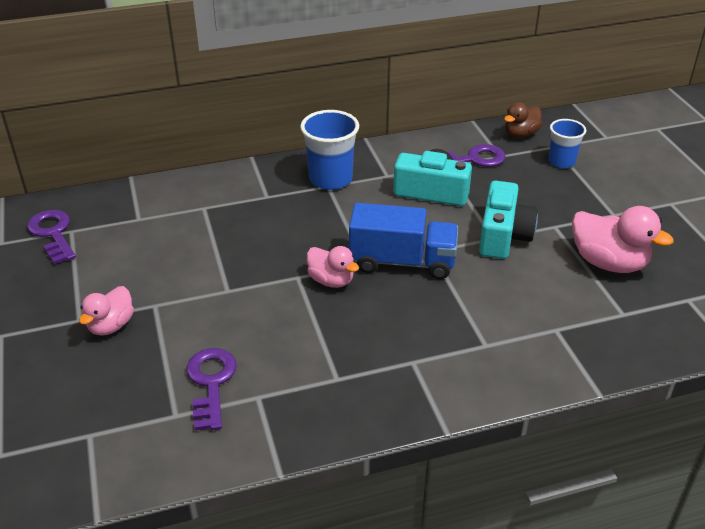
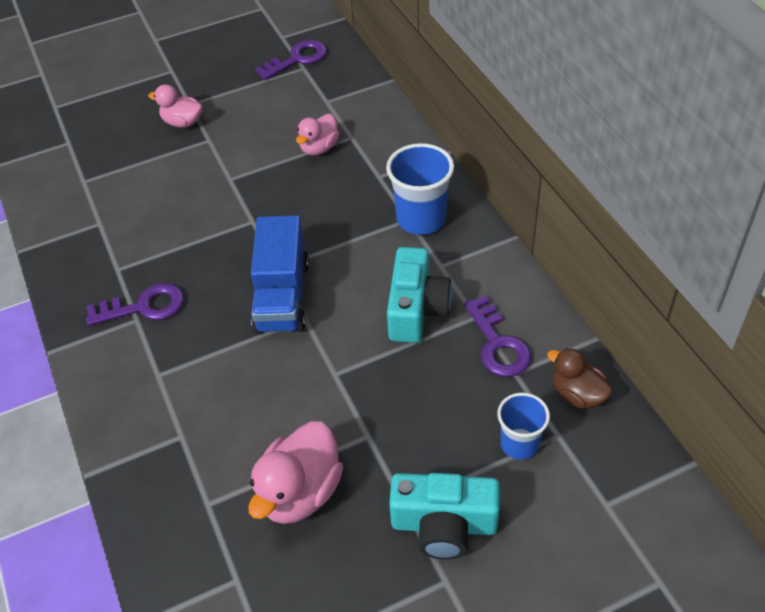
camera: 85 degrees right, 10 degrees up
(211, 383) = (116, 193): purple key -> purple key (144, 306)
(331, 280) = (248, 245): pink duck -> pink duck (319, 148)
(503, 236) = (340, 382): turquoise camera -> turquoise camera (444, 525)

